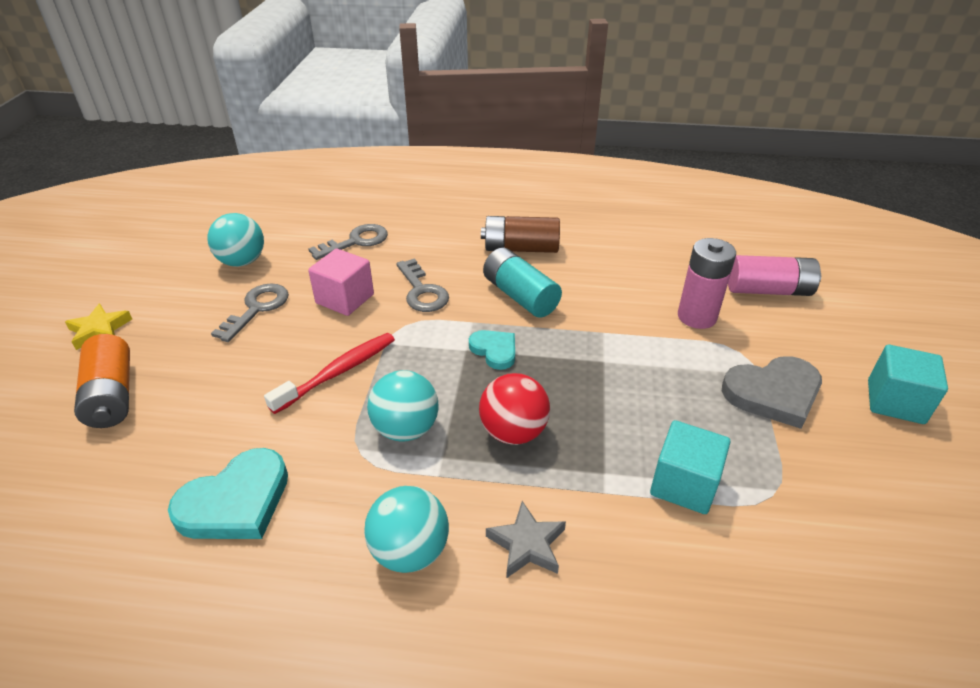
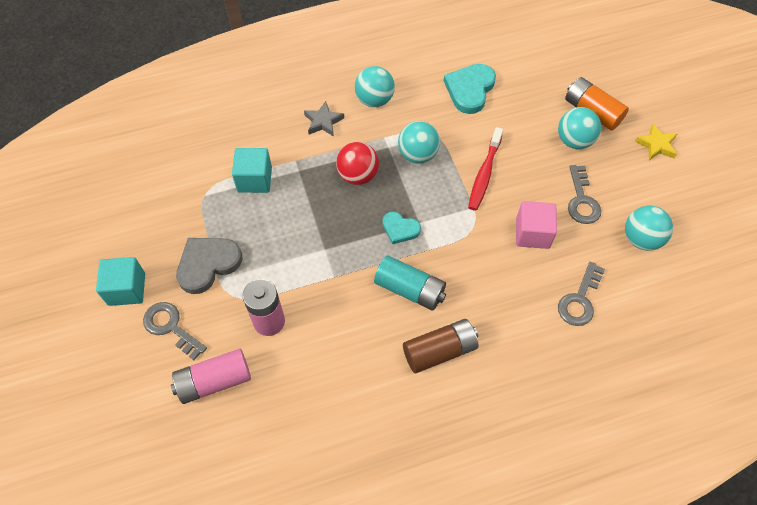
camera: 155 degrees right, 20 degrees up
(183, 369) = (574, 141): none -> turquoise ball
(422, 291) = (484, 264): grey key -> grey key (171, 327)

